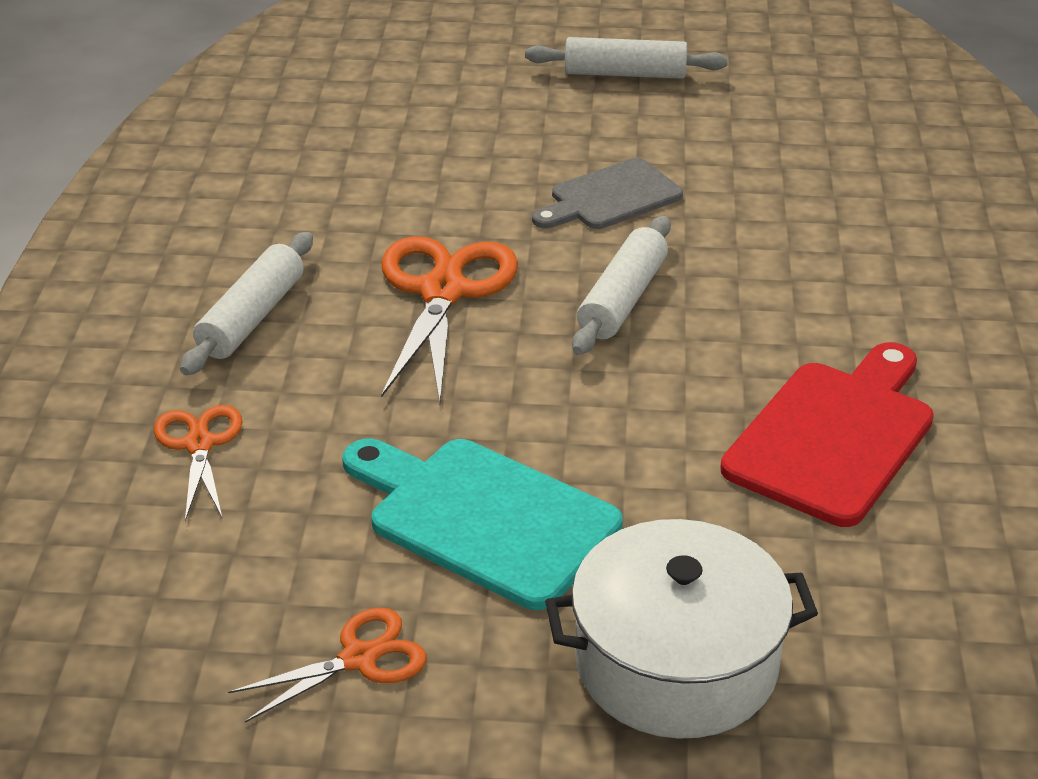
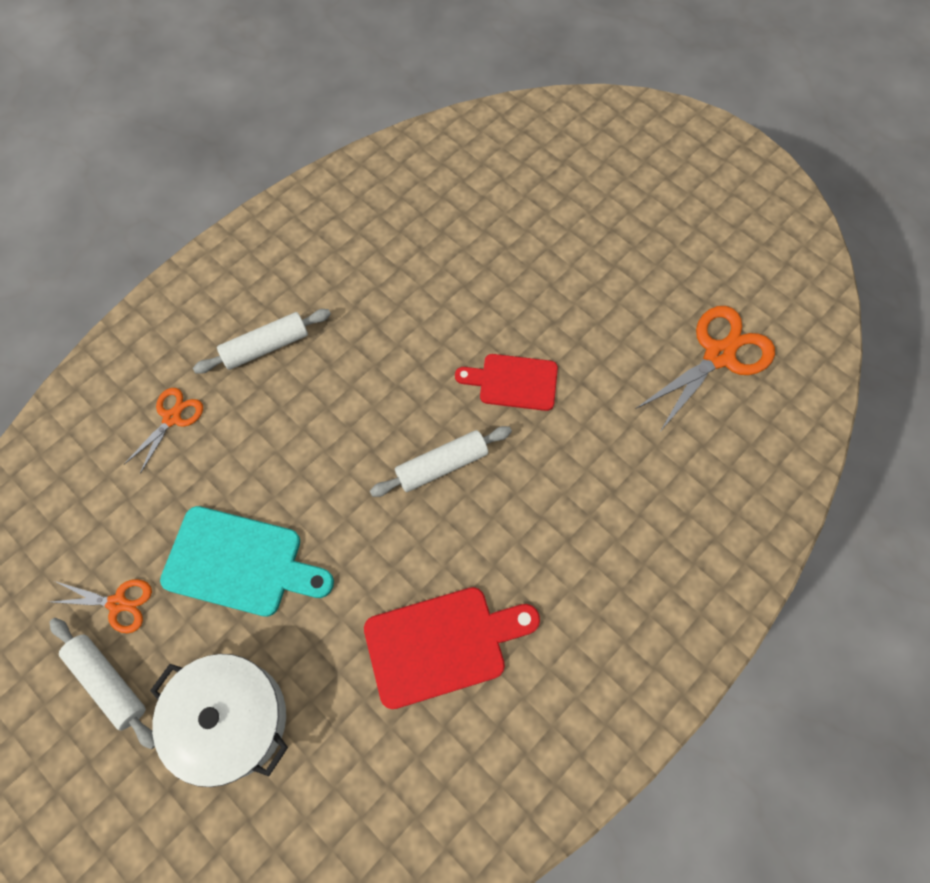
camera: 40 degrees right, 30 degrees up
(443, 292) = (364, 393): orange scissors -> orange scissors (719, 355)
(484, 518) = (240, 563): turquoise cutting board -> turquoise cutting board turned 120 degrees clockwise
(610, 197) = (513, 382): grey cutting board -> red cutting board
(625, 74) = (624, 282): white rolling pin -> white rolling pin (108, 682)

